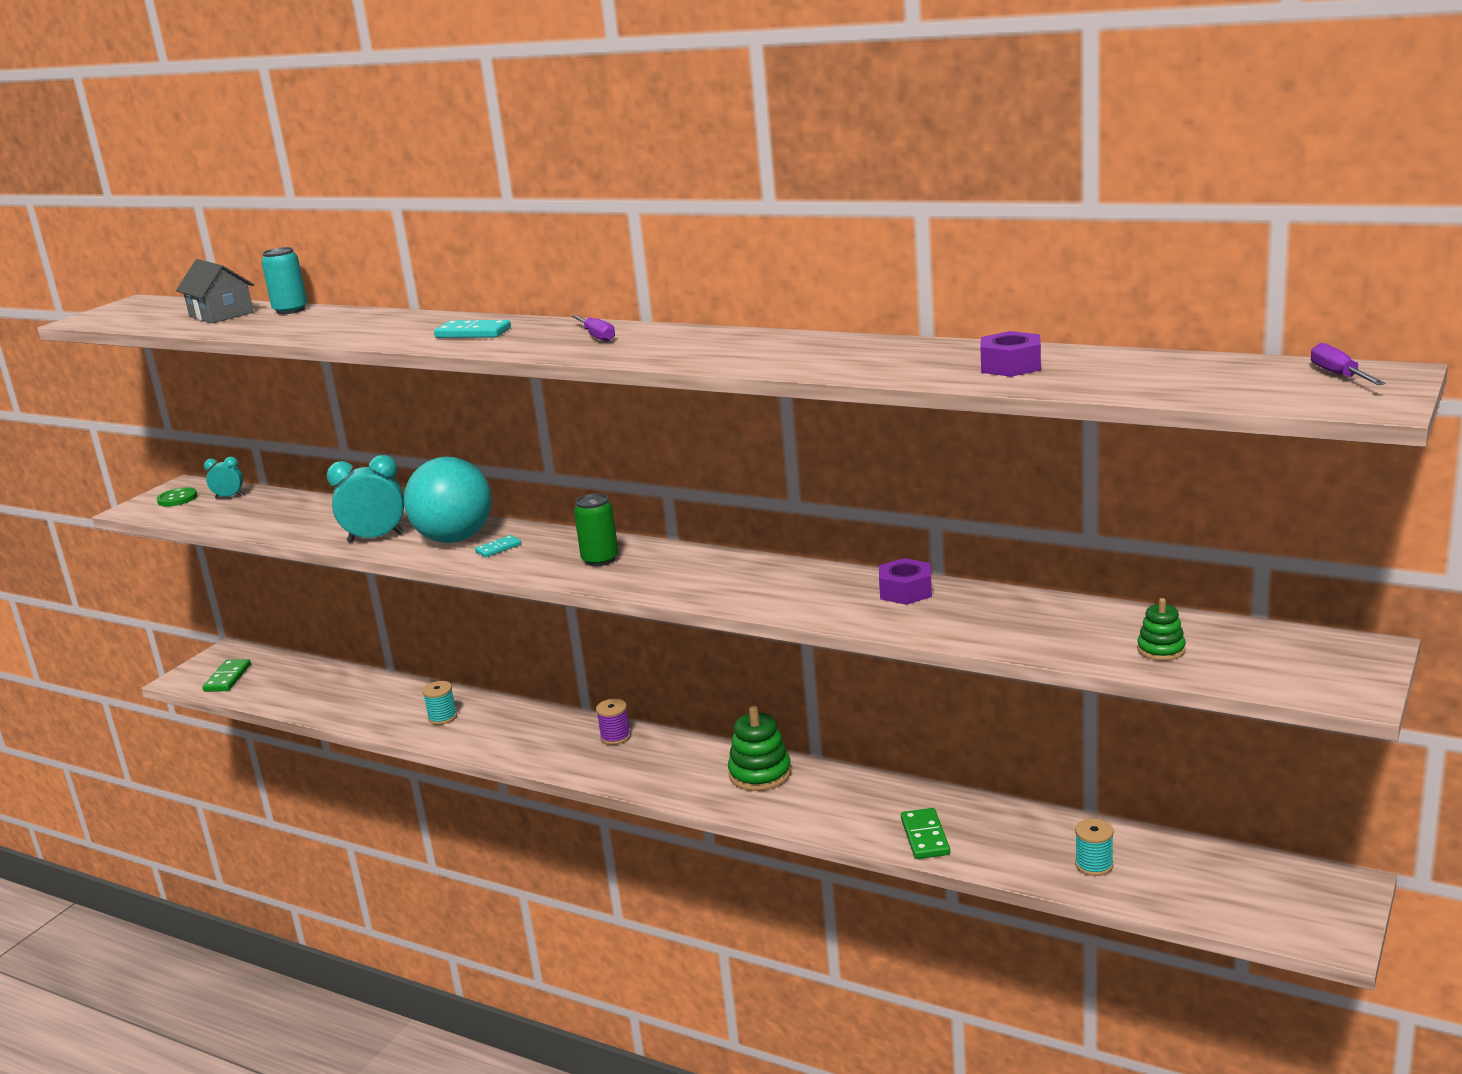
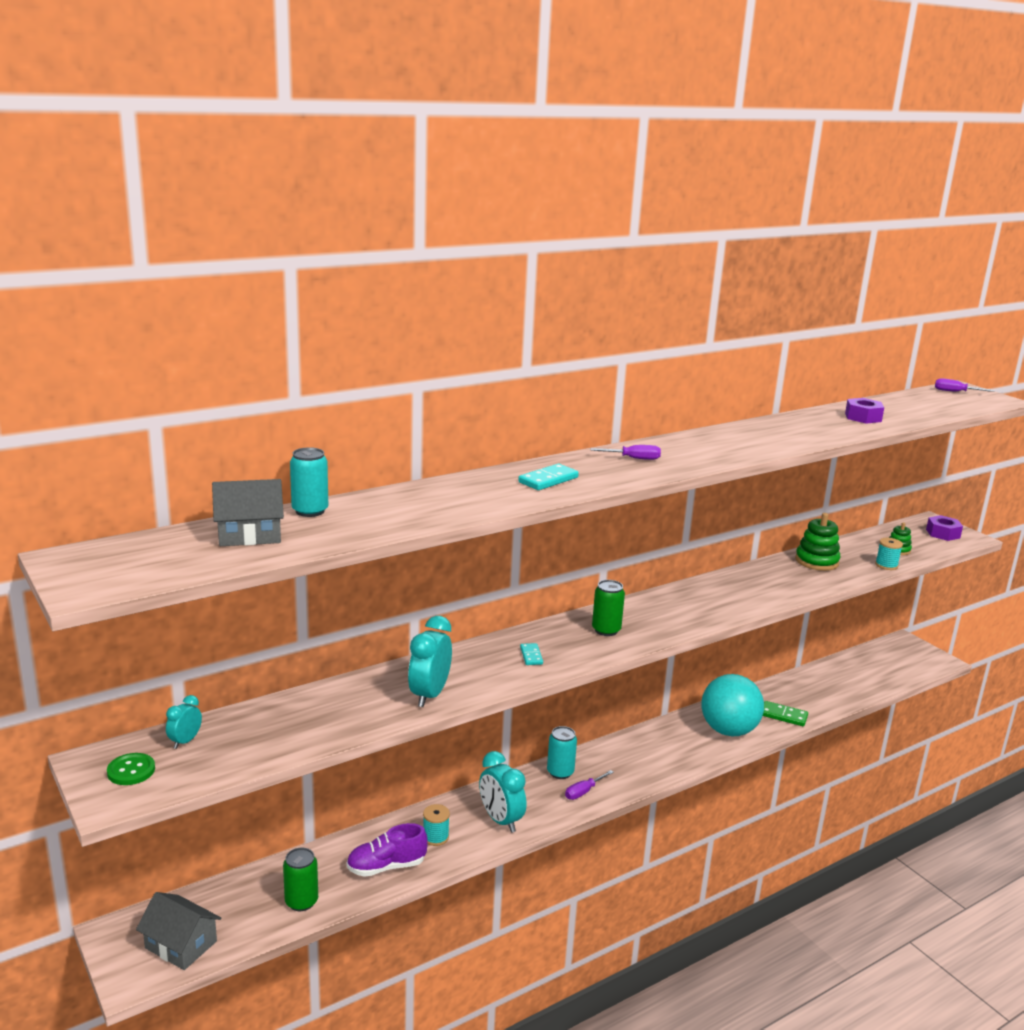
camera: 65 degrees left, 0 degrees up
(227, 678) = (181, 944): green domino -> grey house
(307, 698) = (301, 901): none -> green can
(380, 713) = (386, 867): none -> purple shoe
(455, 539) = (485, 666): turquoise ball -> turquoise ball (728, 730)
(498, 737) = (500, 820): none -> turquoise clock
(592, 761) = (584, 792): none -> purple screwdriver
(615, 737) = (560, 772): purple spool -> turquoise can
(760, 774) = (667, 738): green stacking toy -> green stacking toy (816, 561)
(905, 591) = (769, 572): purple nut -> purple nut (943, 533)
(1094, 865) = (846, 685): turquoise spool -> turquoise spool (886, 565)

